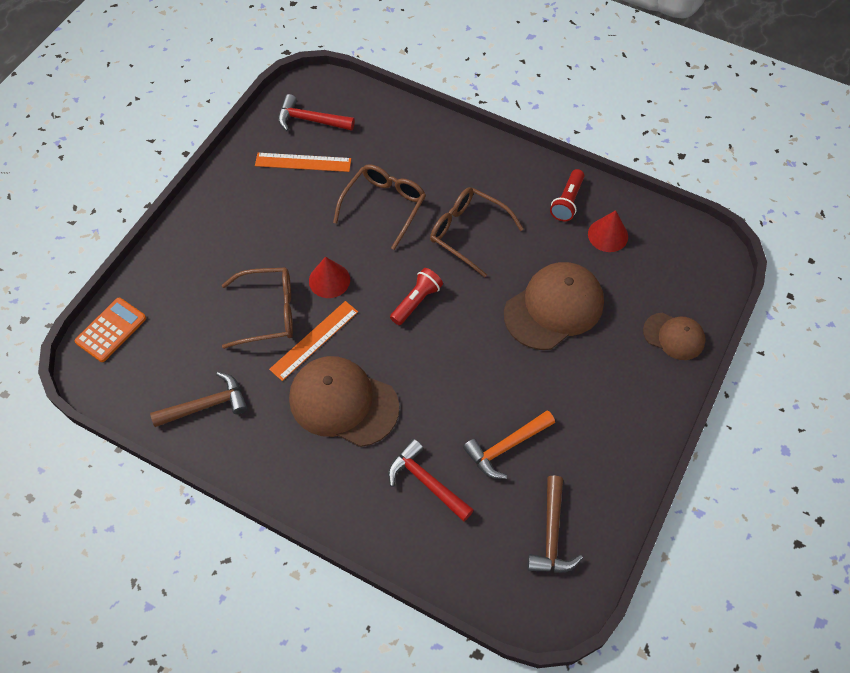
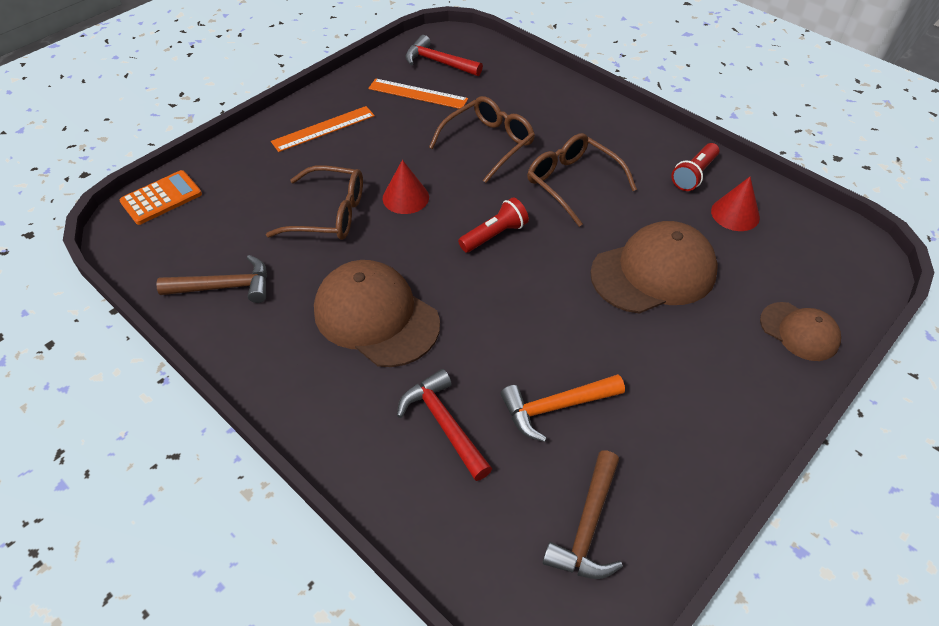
camera: 15 degrees right, 10 degrees down
(314, 340) = (367, 249): orange ruler -> orange ruler (323, 129)

